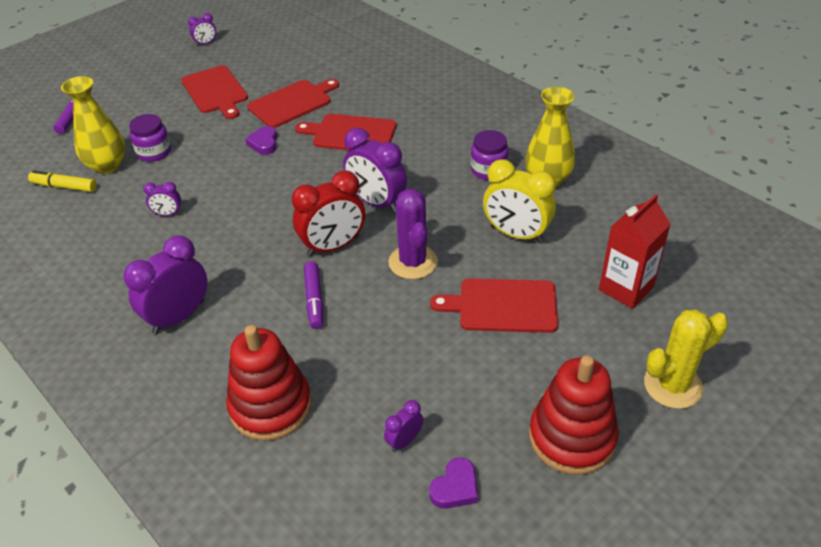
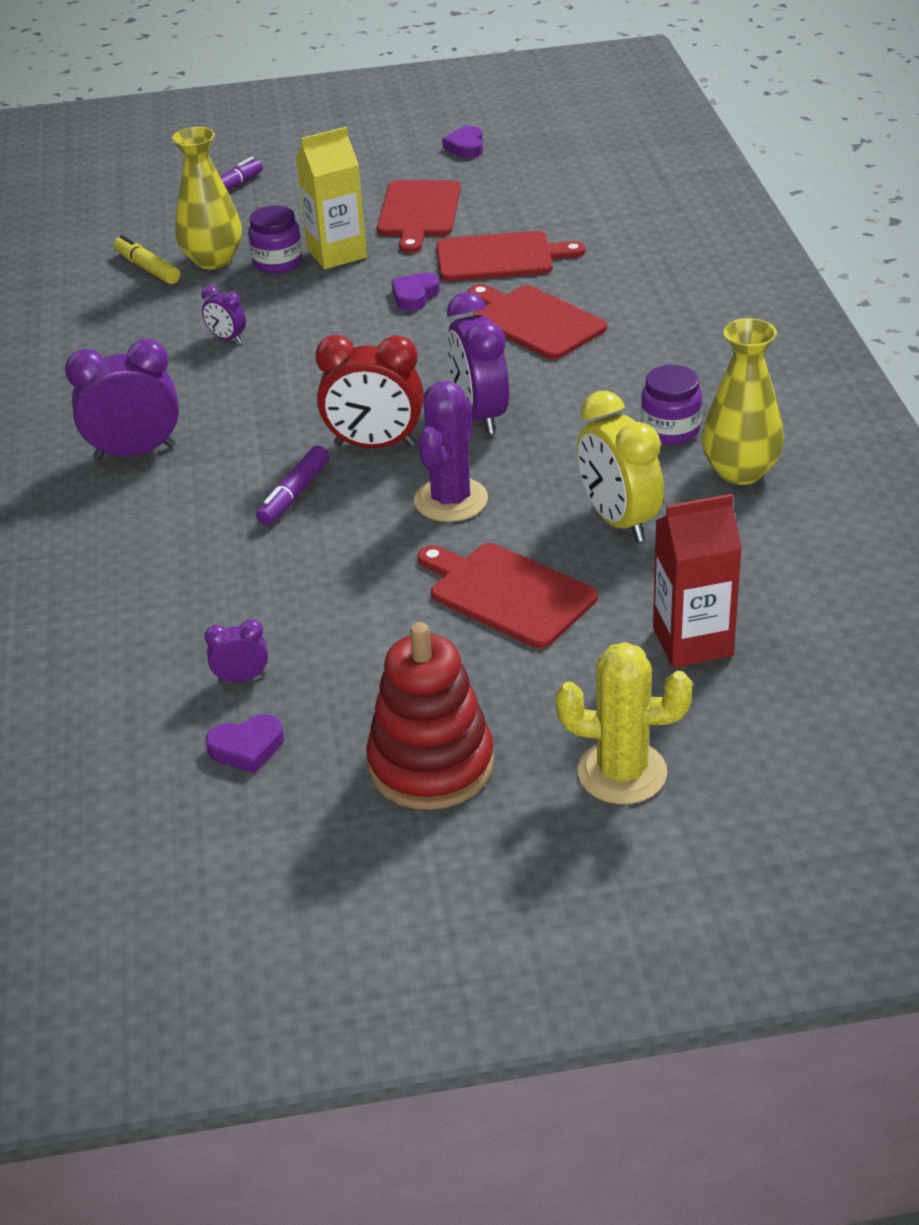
camera: 35 degrees right, 5 degrees down
(188, 134) = (337, 254): none -> yellow carton
(205, 43) = (466, 147): purple clock -> purple heart
(270, 406) = (140, 581): red stacking toy -> none

